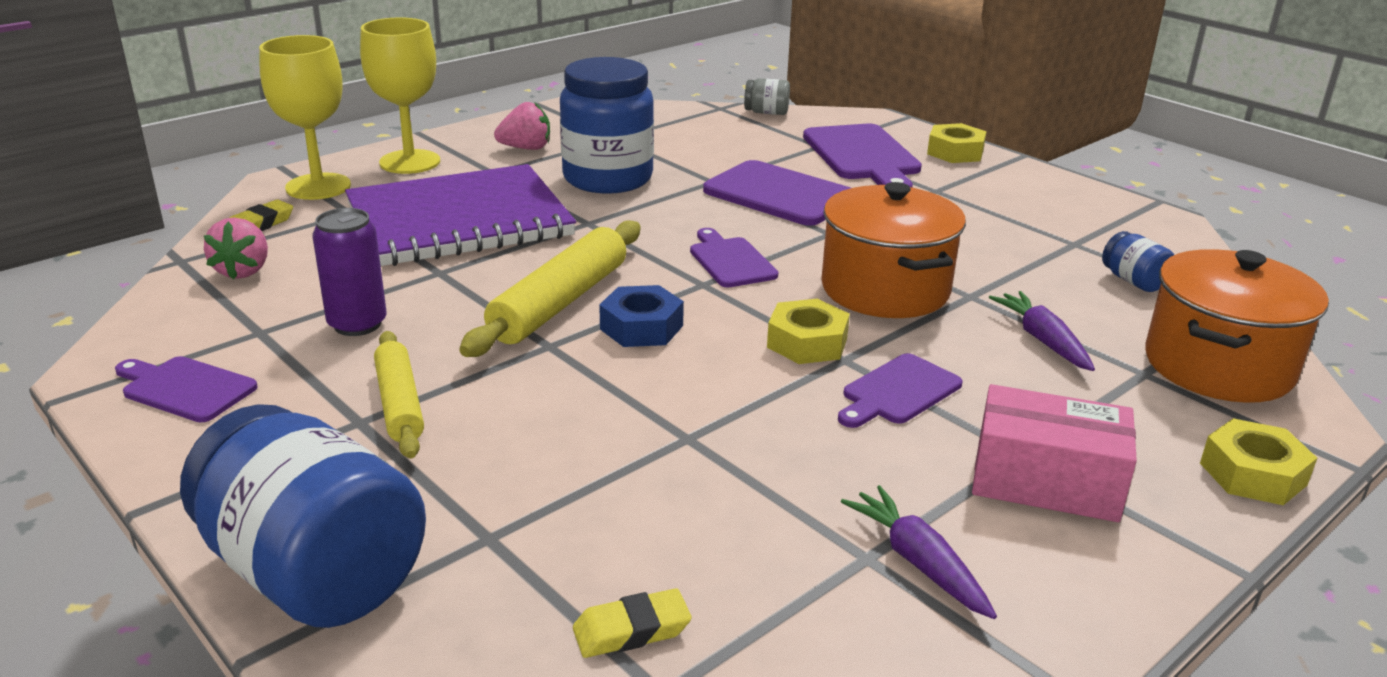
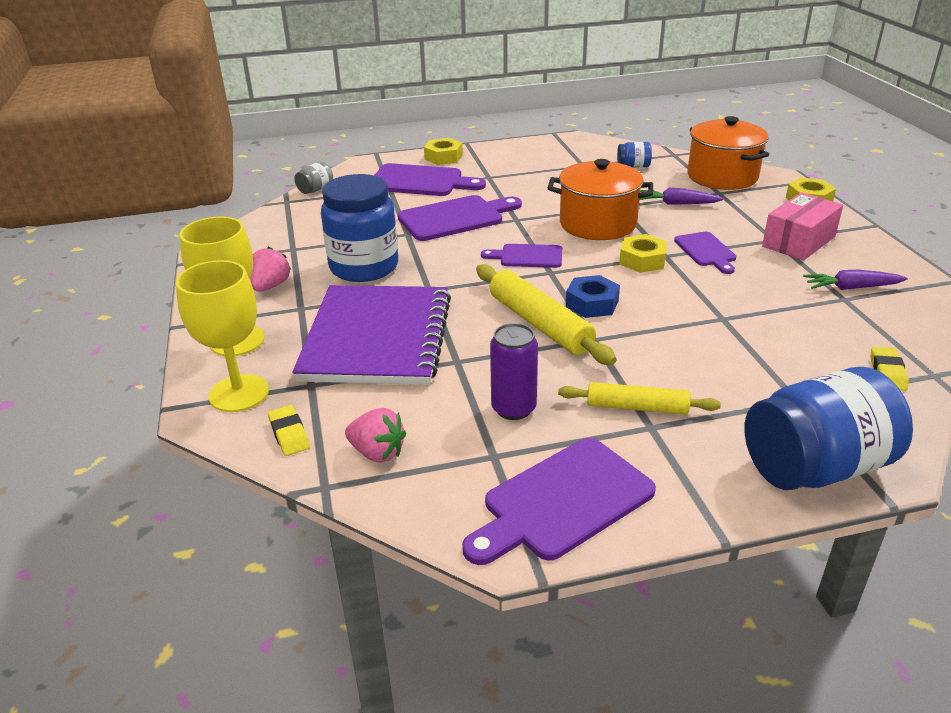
camera: 60 degrees left, 5 degrees up
(185, 388) = (562, 502): purple cutting board -> purple cutting board, size x1.68

